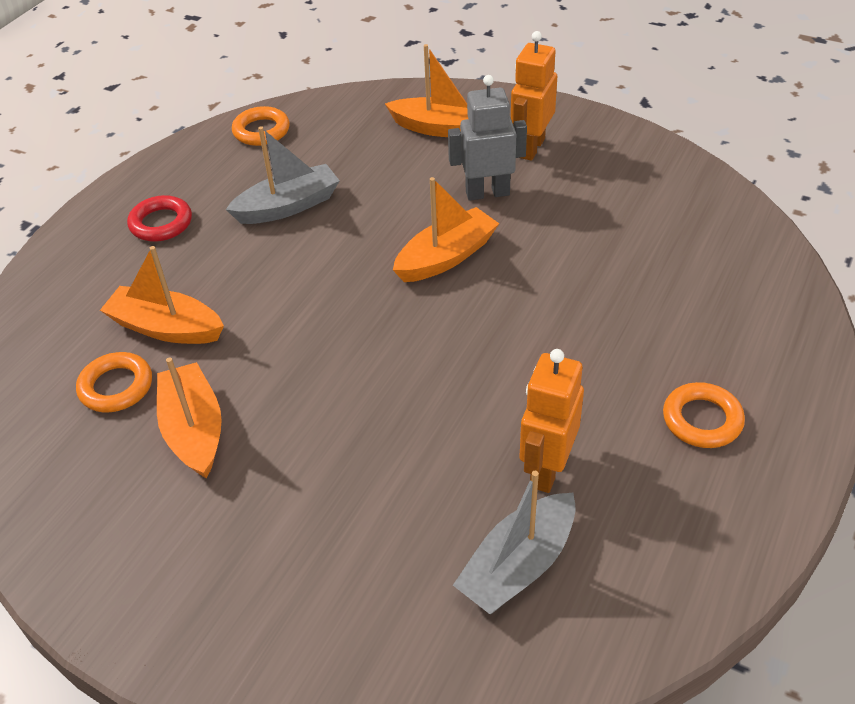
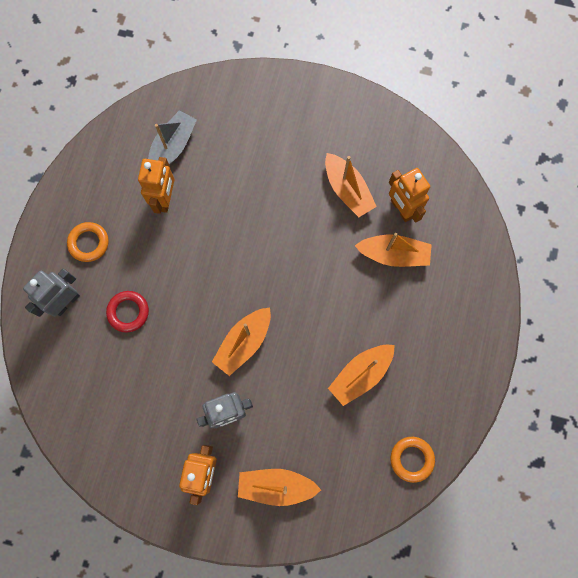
camera: 165 degrees right, 30 degrees up
(116, 387) = (401, 209): orange ring -> orange robot
(161, 223) = (439, 342): red ring -> red ring (128, 312)
(288, 206) = (360, 374): grey boat -> orange boat
(739, 341) = (66, 302): none -> grey robot

